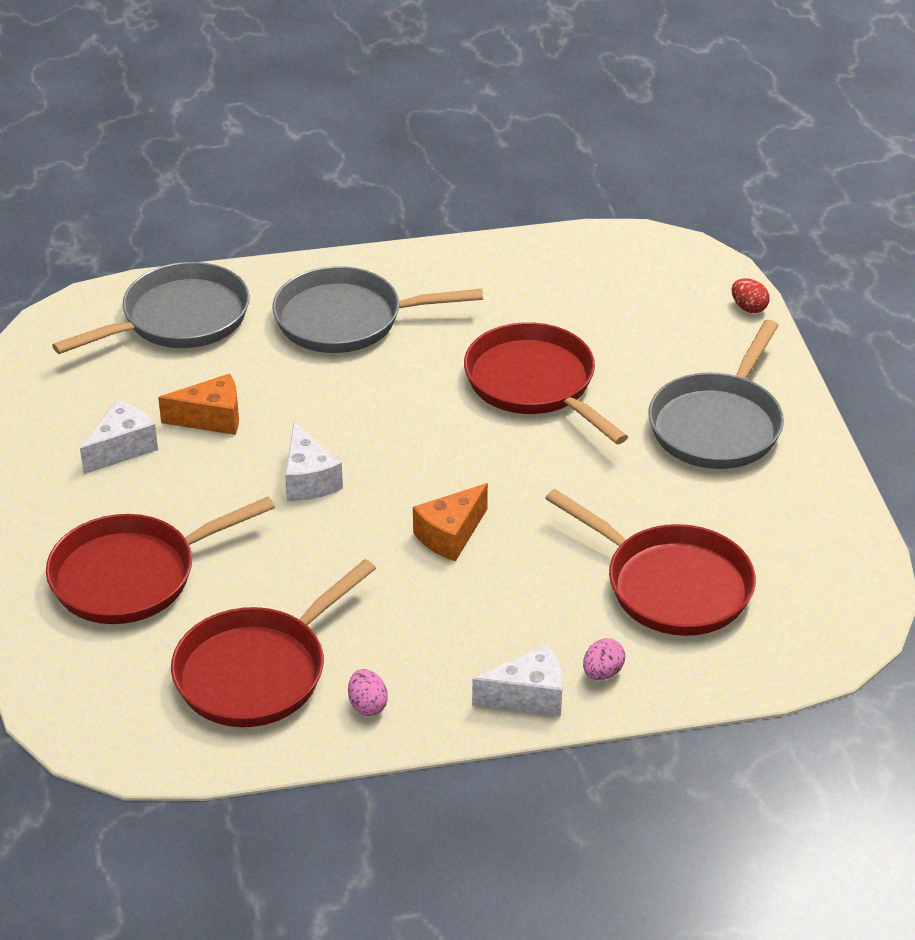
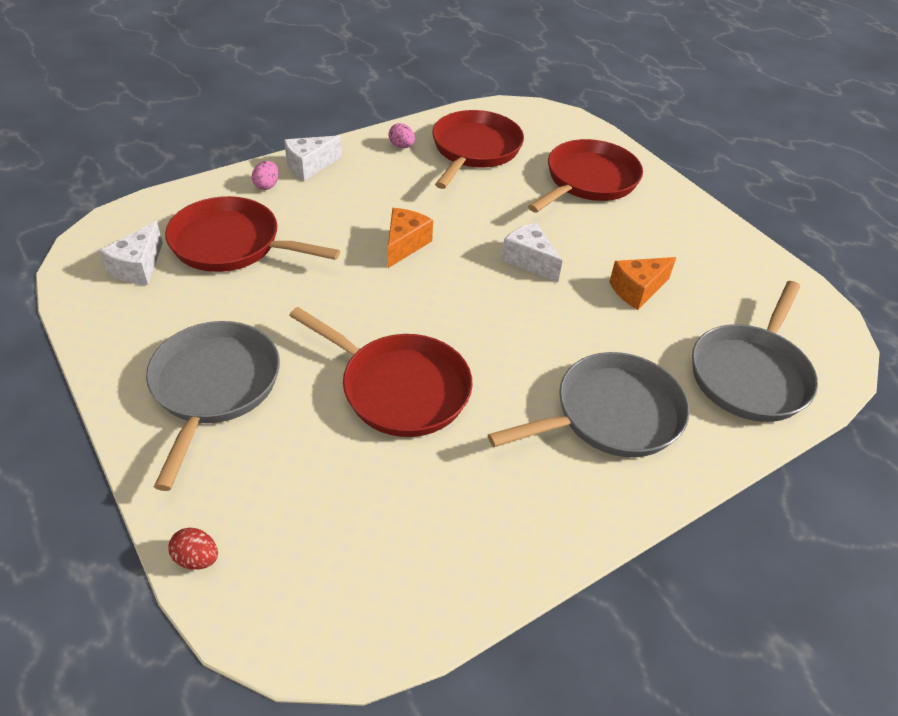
camera: 155 degrees right, 5 degrees up
(122, 448) = (675, 253): white cheese -> white cheese (138, 267)

